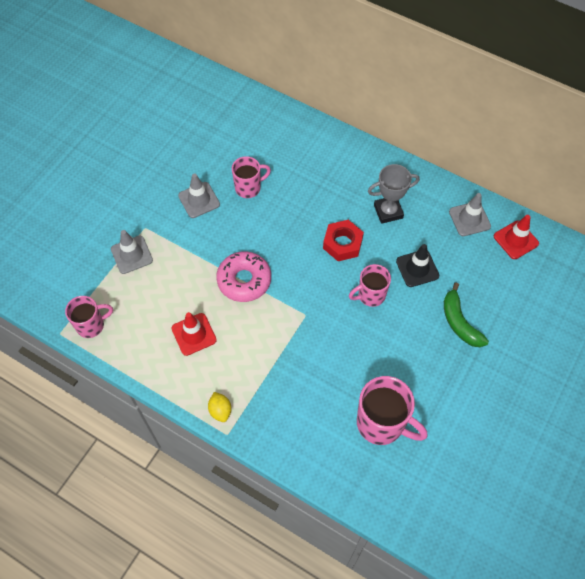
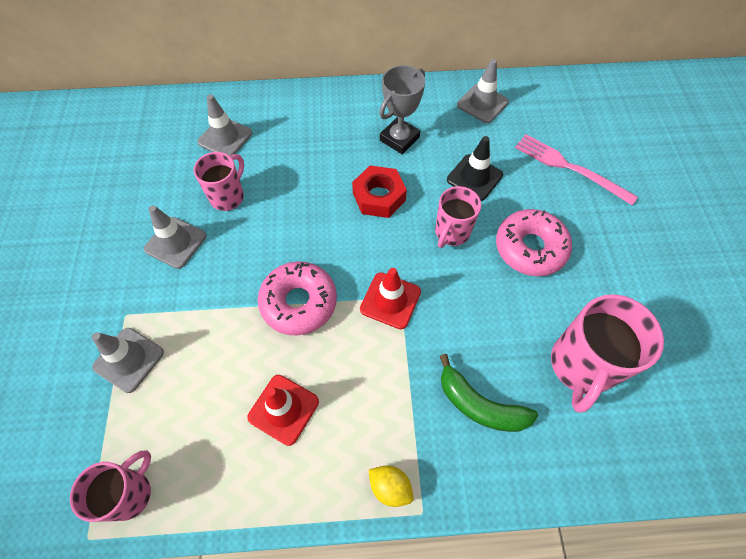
camera: 35 degrees left, 0 degrees up
(274, 145) = (225, 138): none -> grey traffic cone
(382, 424) = (581, 366): pink mug -> pink mug turned 120 degrees clockwise
(413, 336) = (530, 248): none -> pink donut
(459, 322) = (560, 206): green banana -> green banana (479, 405)
(491, 301) = (570, 168): none -> pink fork
(516, 240) = (539, 99): red traffic cone -> red traffic cone (390, 300)

